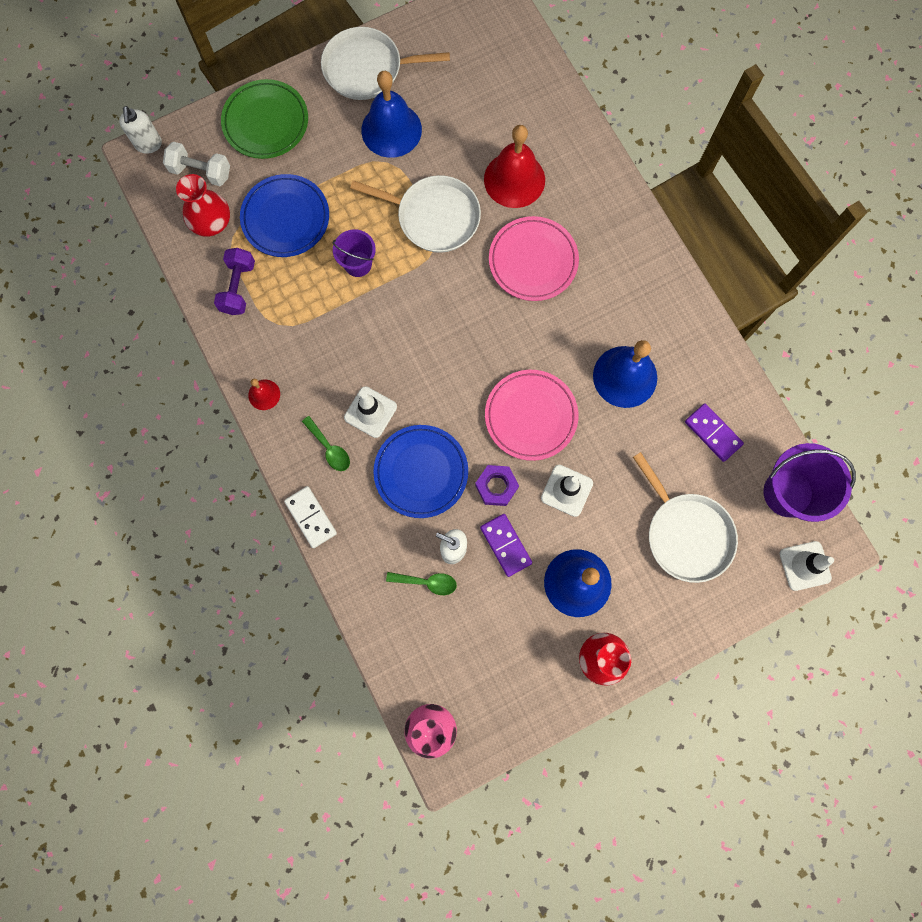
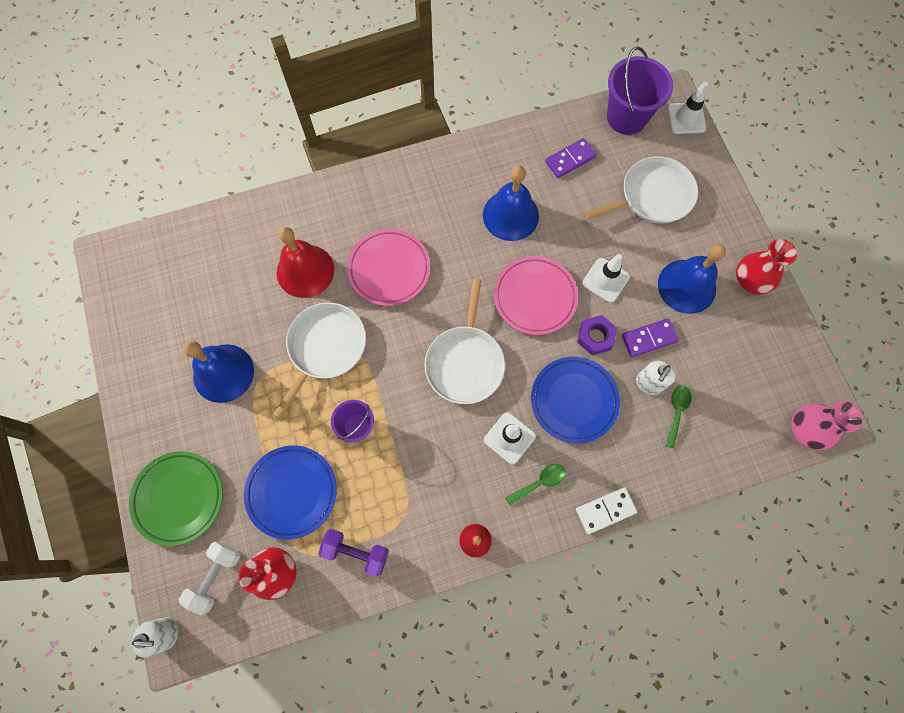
camera: 80 degrees left, 5 degrees down
(367, 69) = (149, 386): white pan -> white pan (465, 362)

